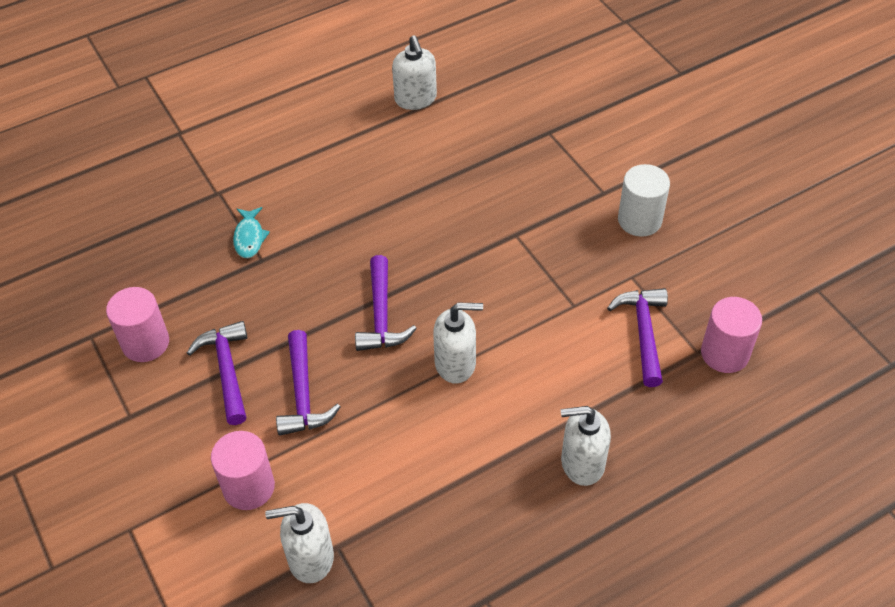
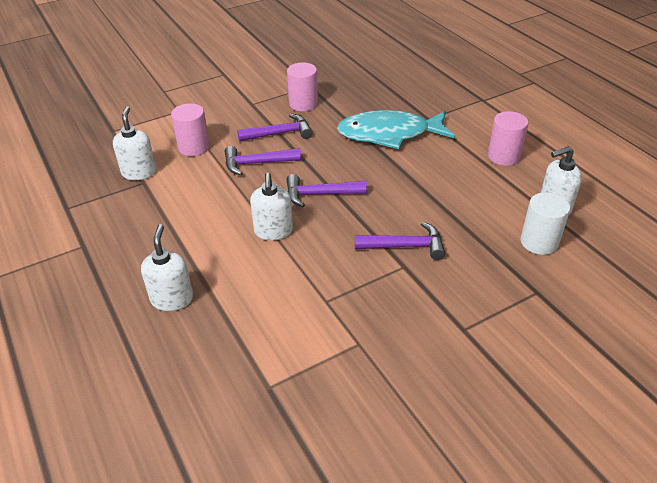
camera: 90 degrees right, 10 degrees down
(249, 237) = (389, 134): turquoise fish -> turquoise fish, size x2.46
(639, 220) = (431, 355): white cylinder -> white cylinder (539, 242)
(643, 332) = (294, 347): purple hammer -> purple hammer (405, 246)
(725, 353) = (265, 409): pink cylinder -> pink cylinder (503, 156)

